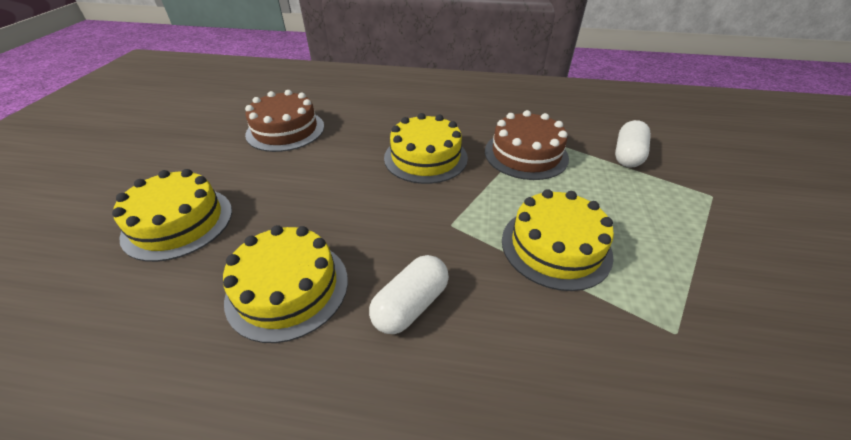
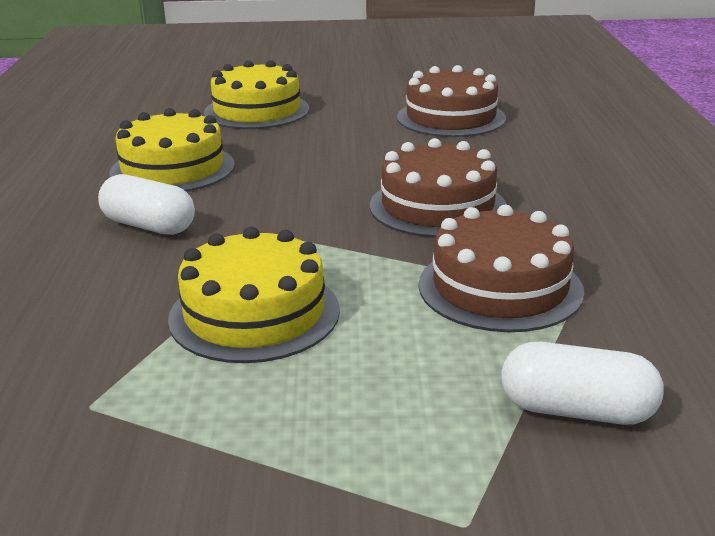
camera: 80 degrees right, 15 degrees down
(425, 157) = (437, 206): yellow cake -> brown cake

